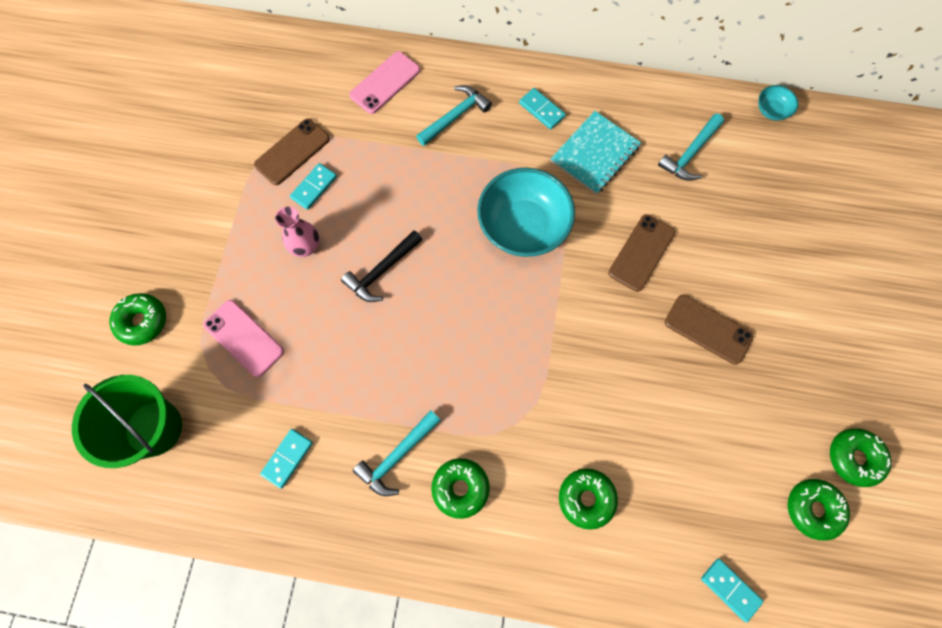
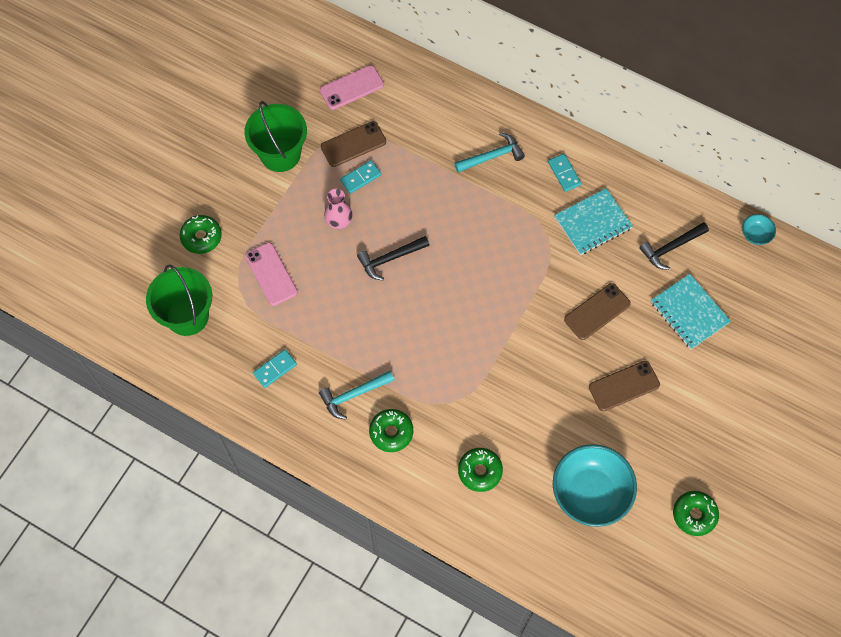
camera: 20 degrees right, 5 degrees down
(209, 190) = (280, 154): none -> green bucket
(385, 83) = (446, 111): pink phone -> pink phone (351, 87)
(523, 226) = (511, 261): turquoise bowl -> turquoise bowl (590, 492)
(690, 153) = (671, 248): turquoise hammer -> black hammer
(708, 329) = (624, 386): brown phone -> brown phone turned 75 degrees counterclockwise
(730, 589) = (559, 567): turquoise domino -> none
(741, 219) = (689, 312): none -> turquoise notebook
(812, 509) = (645, 538): green donut -> none

